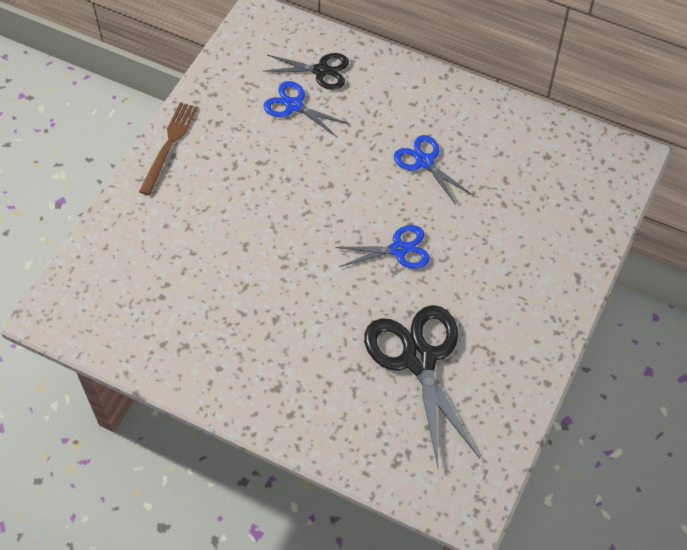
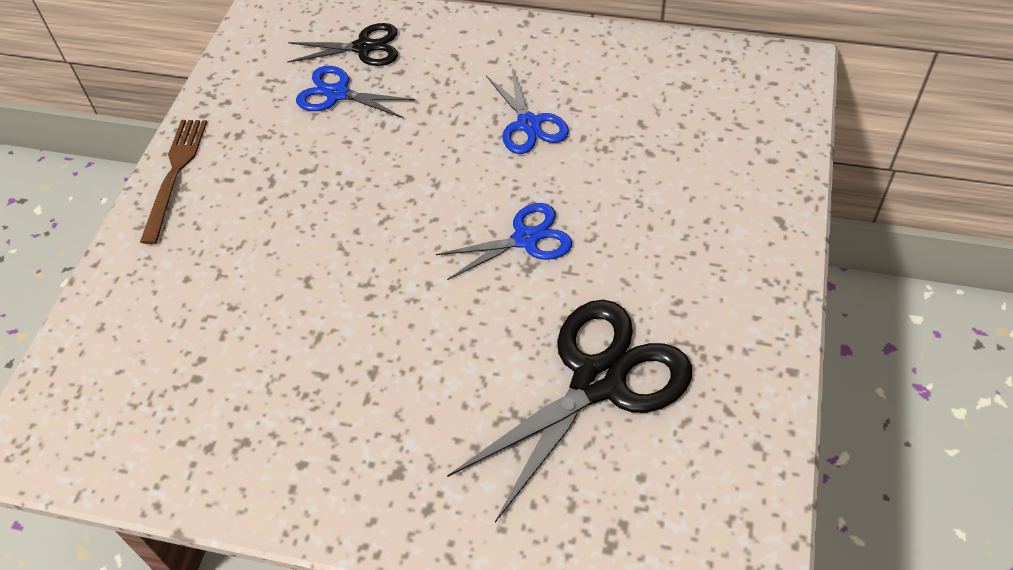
camera: 10 degrees left, 5 degrees down
(419, 359) = (598, 381): black scissors -> black scissors turned 75 degrees clockwise
(424, 162) = (528, 124): blue scissors -> blue scissors turned 150 degrees counterclockwise

